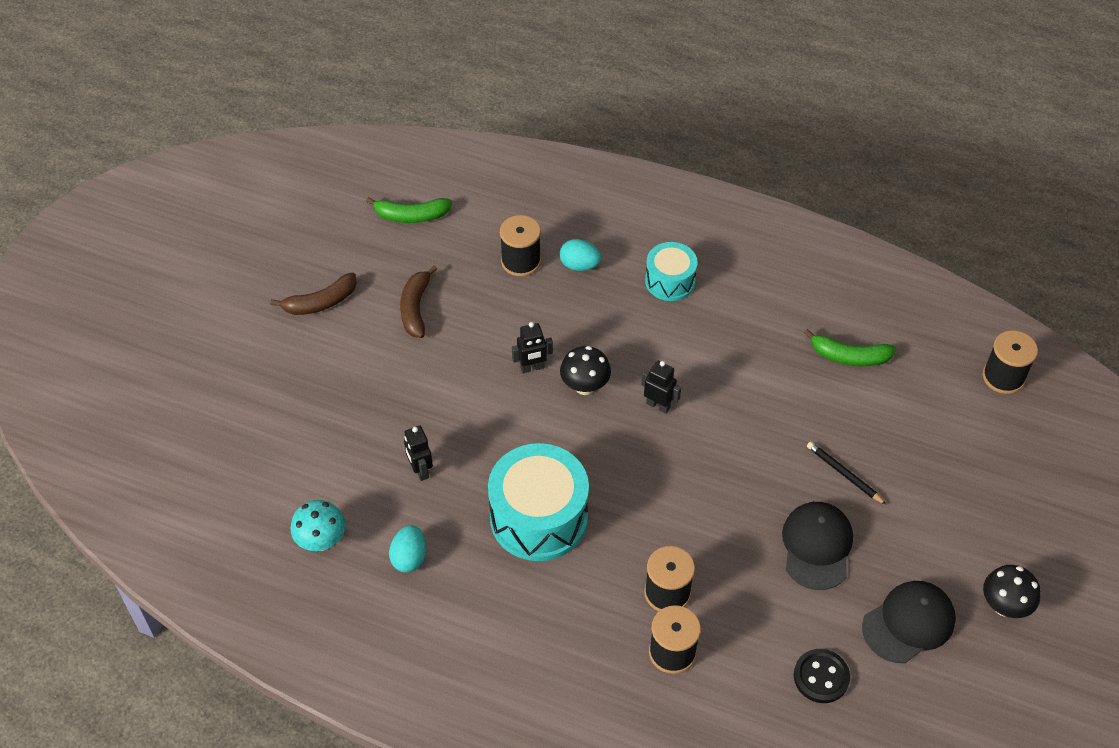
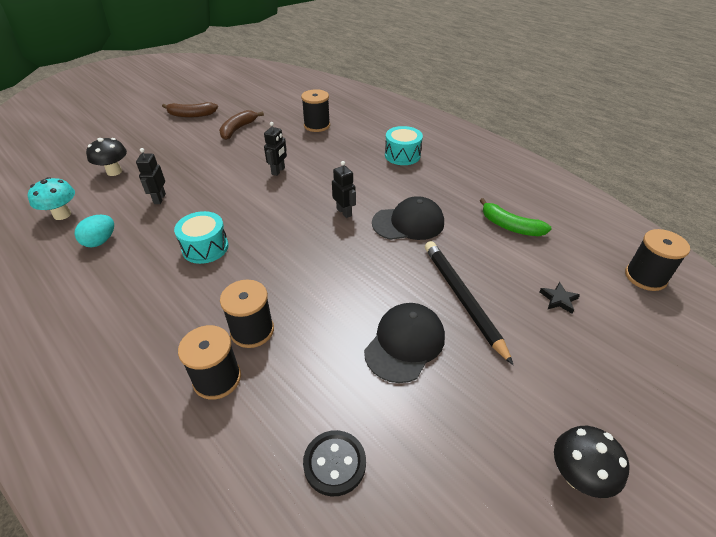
camera: 25 degrees right, 10 degrees down
(411, 216) = (274, 96): green banana -> none
(532, 368) = (278, 171): black robot -> black robot turned 75 degrees counterclockwise
(538, 517) = (205, 247): turquoise drum -> turquoise drum, size x0.57
(579, 265) = (350, 135): turquoise egg -> none
(585, 386) = (303, 189): black mushroom -> black mushroom (114, 172)
(844, 474) = (462, 298): black pencil -> black pencil, size x1.81
(908, 623) = (458, 448): black cap -> black cap (408, 223)
(933, 438) = (558, 299): none -> black star

